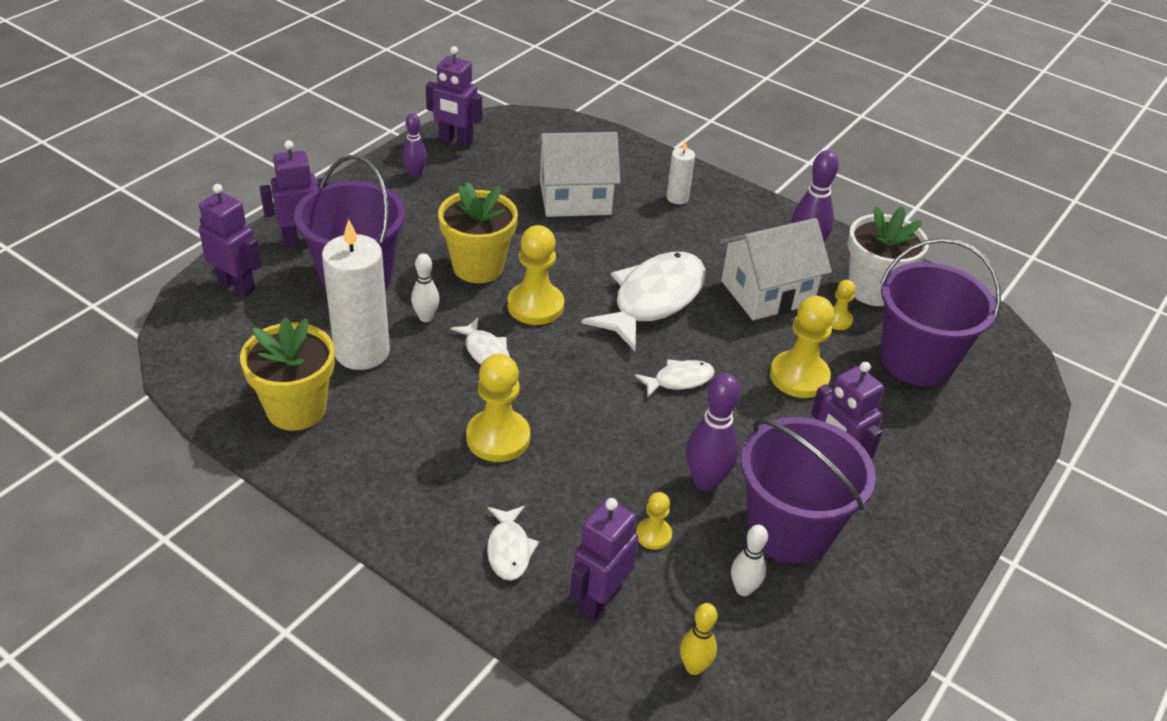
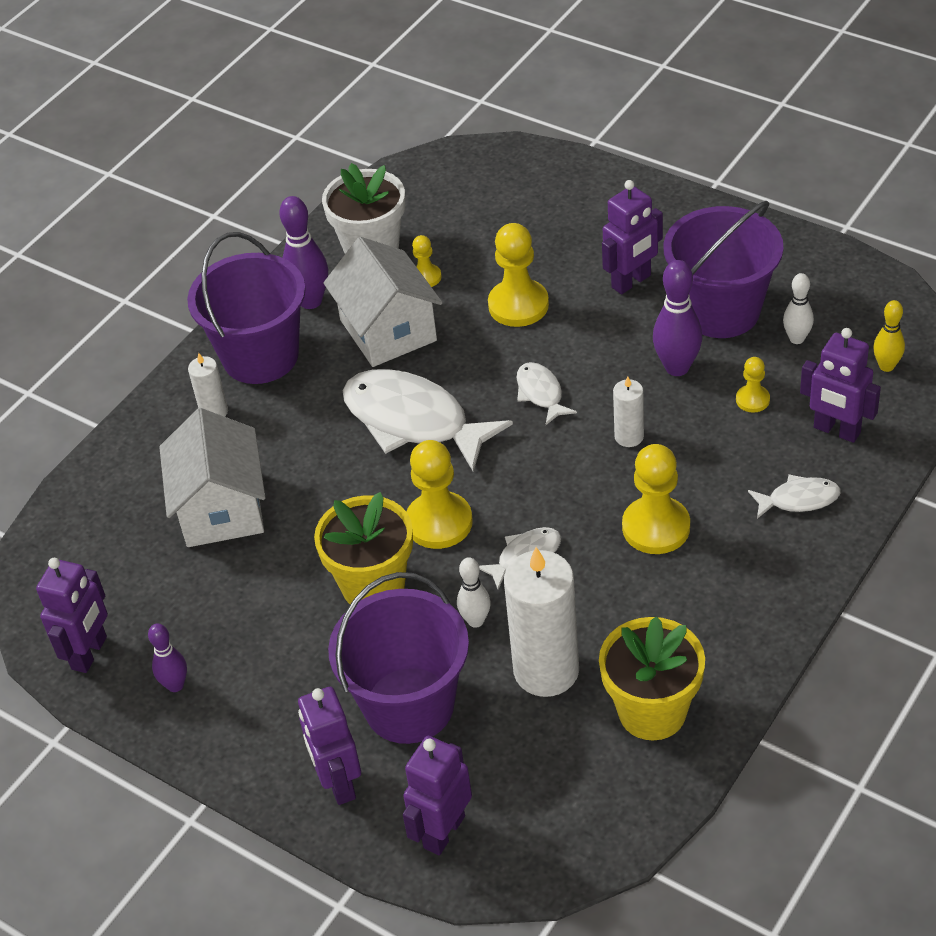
camera: 85 degrees left, 5 degrees up
(615, 433) = (629, 436): none -> white candle
(916, 360) = (479, 223): purple bucket -> purple bucket (260, 356)

